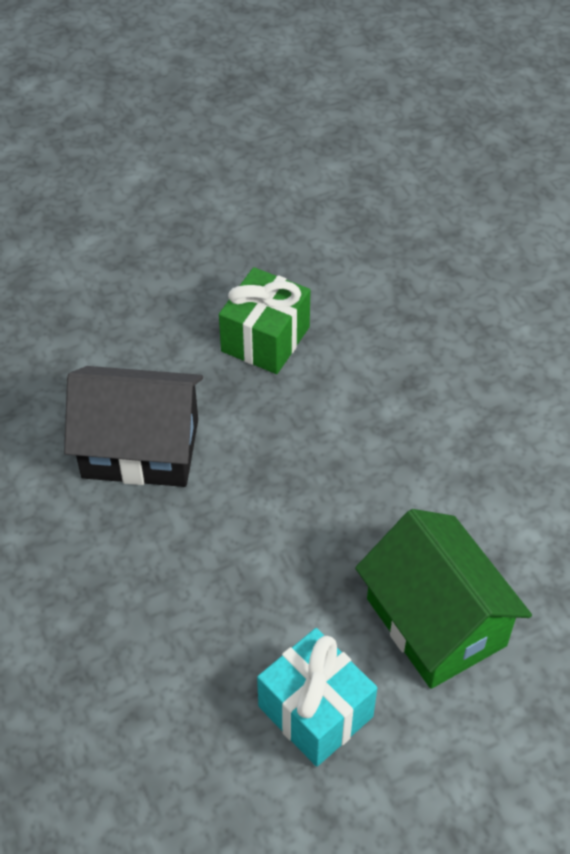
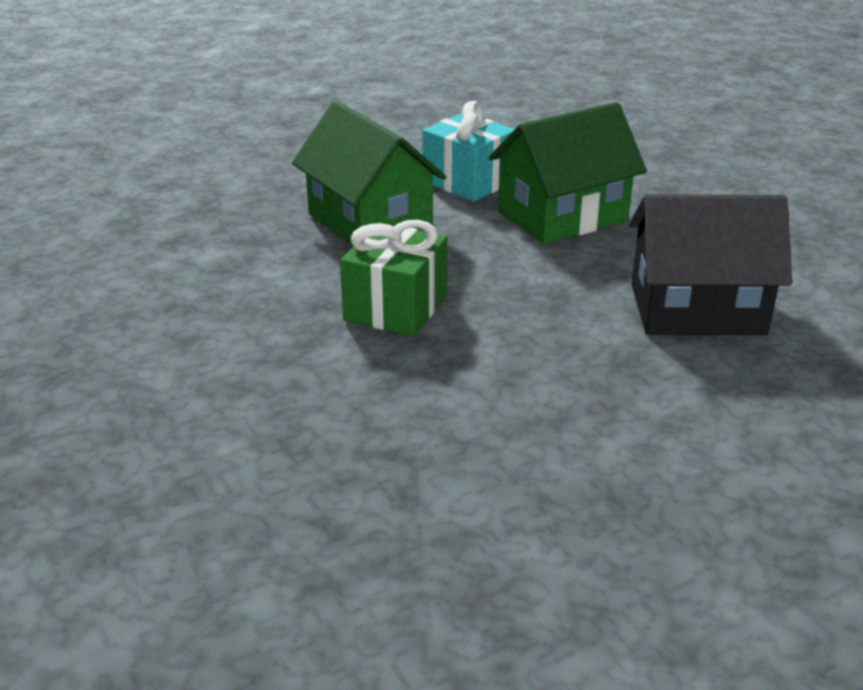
camera: 175 degrees right, 20 degrees down
(219, 618) = (562, 216): none -> green house
(265, 339) = (593, 415): green gift -> green gift (395, 307)

